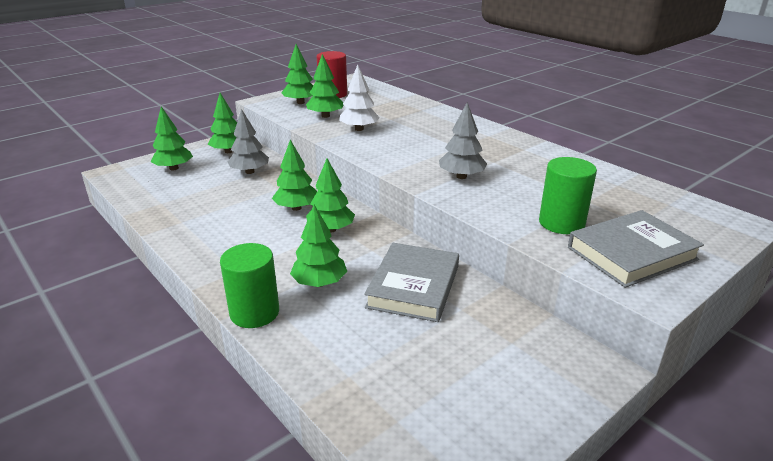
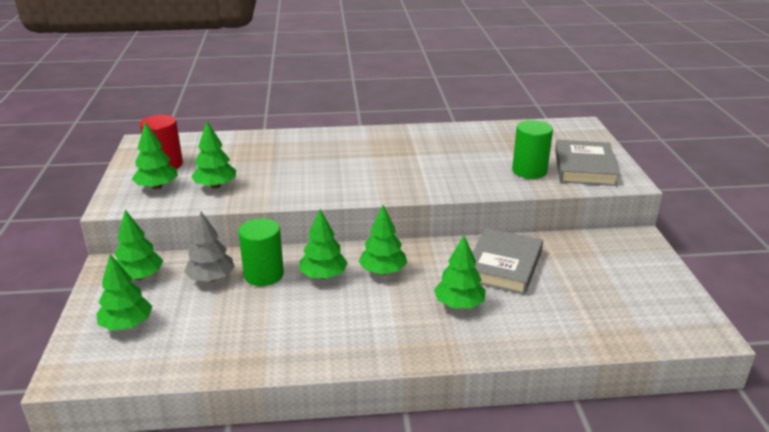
camera: 55 degrees left, 0 degrees up
(254, 312) = (471, 350): green cylinder -> green cylinder (264, 274)
(359, 129) = (273, 181): white tree -> none
(413, 286) = (503, 265): grey book -> grey book turned 60 degrees clockwise
(461, 176) = (424, 175): grey tree -> none

